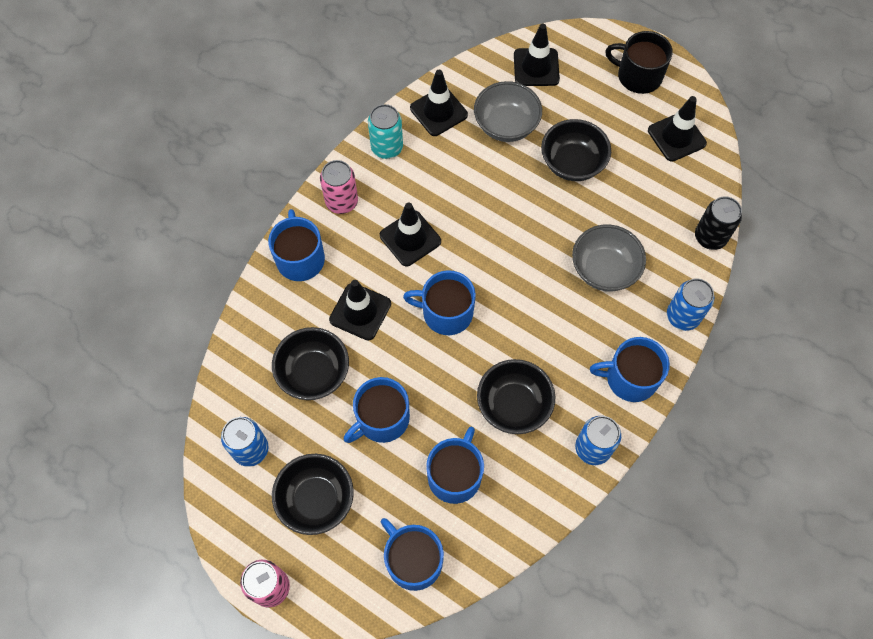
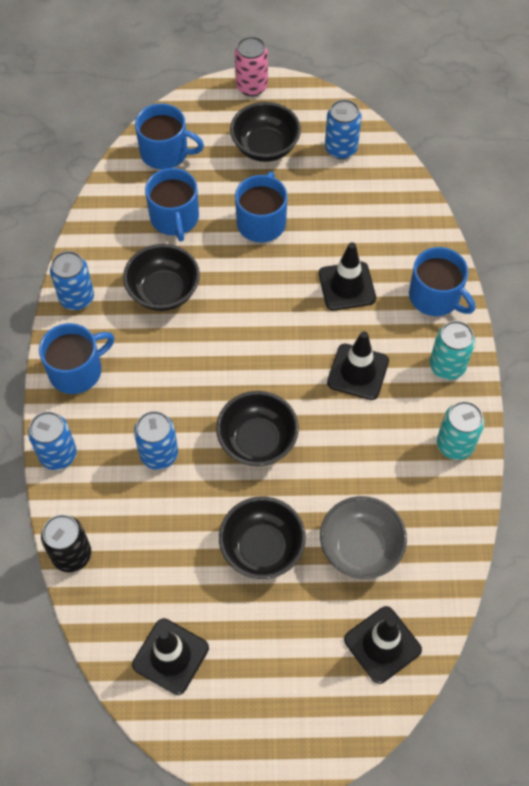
camera: 145 degrees right, 5 degrees down
(314, 373) = (342, 221): black bowl -> black bowl (257, 441)
(341, 202) = (447, 366): pink can -> turquoise can
(438, 111) = (439, 518): black traffic cone -> none
(446, 312) = (275, 328): blue mug -> none
(604, 269) = (159, 454): grey bowl -> blue can
(638, 76) = (262, 713): black mug -> none

